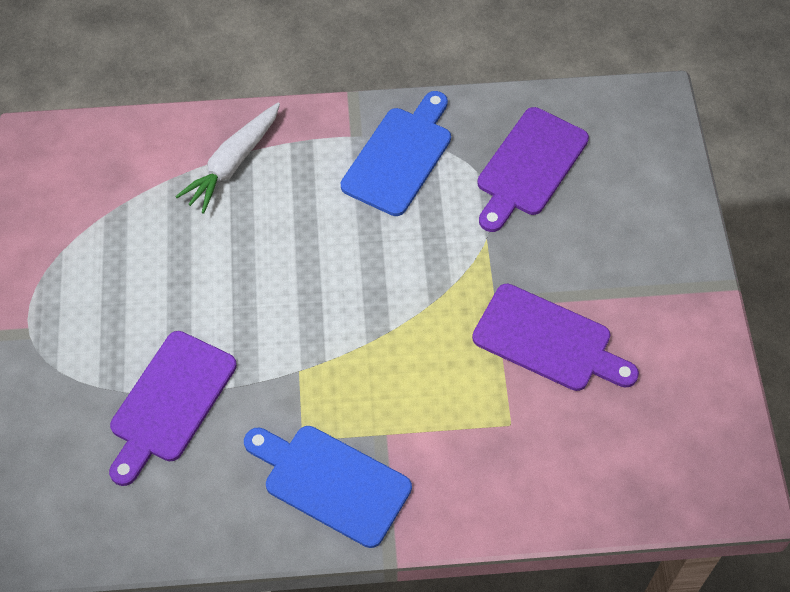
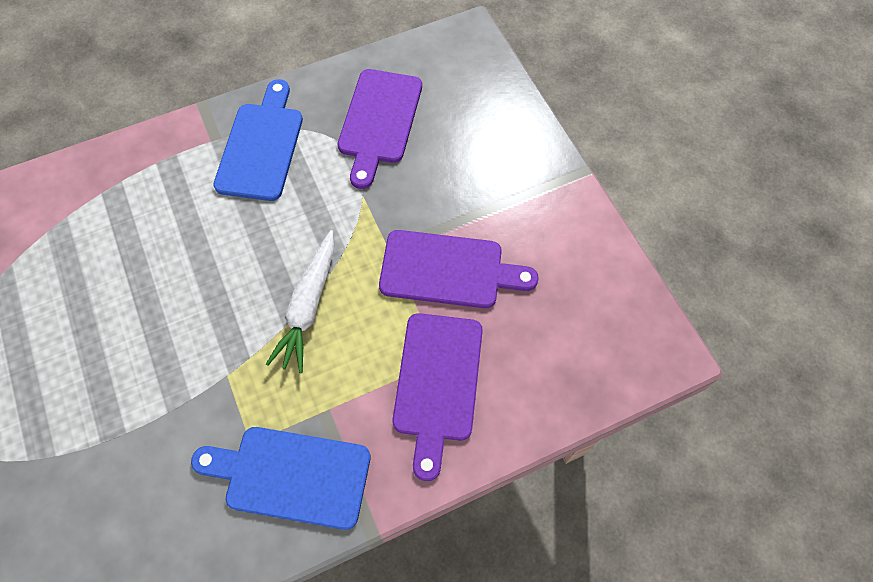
camera: 20 degrees left, 5 degrees up
(170, 402) = (106, 450): purple cutting board -> purple cutting board (437, 383)
(233, 163) = (106, 198): white carrot -> white carrot (308, 306)

